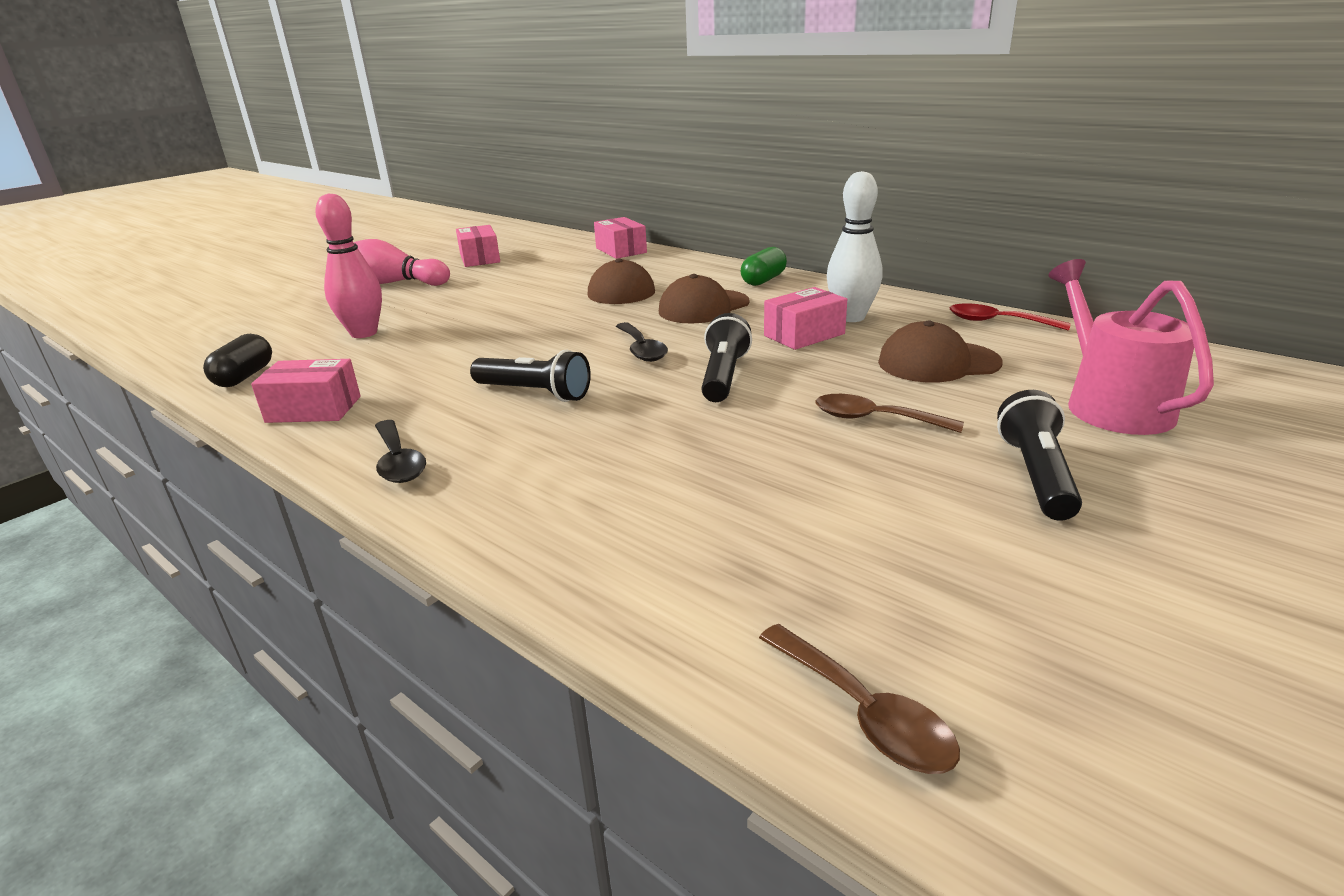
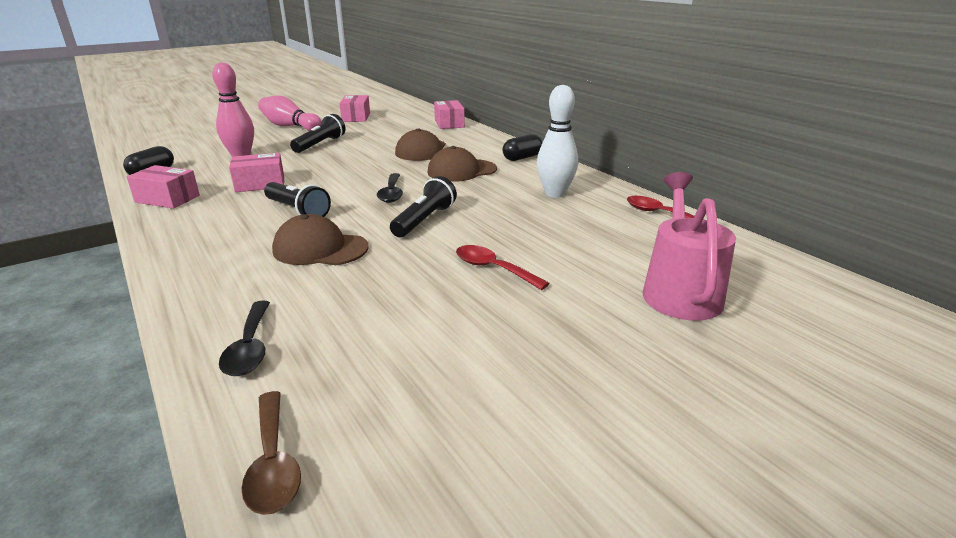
camera: 15 degrees right, 0 degrees up
(398, 461) = (179, 239): black spoon -> black spoon (250, 347)
(763, 280) = (522, 158): green capsule -> black capsule
(804, 335) = (508, 201): pink box -> pink box (260, 184)
(875, 419) = (493, 269): brown spoon -> red spoon
(938, 362) = (582, 236): brown cap -> brown cap (320, 249)
(1036, 475) = (564, 331): black flashlight -> black flashlight (320, 144)

